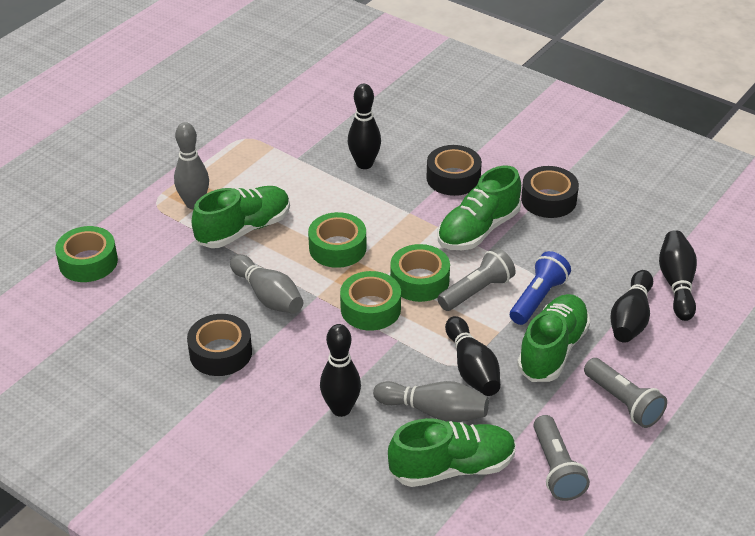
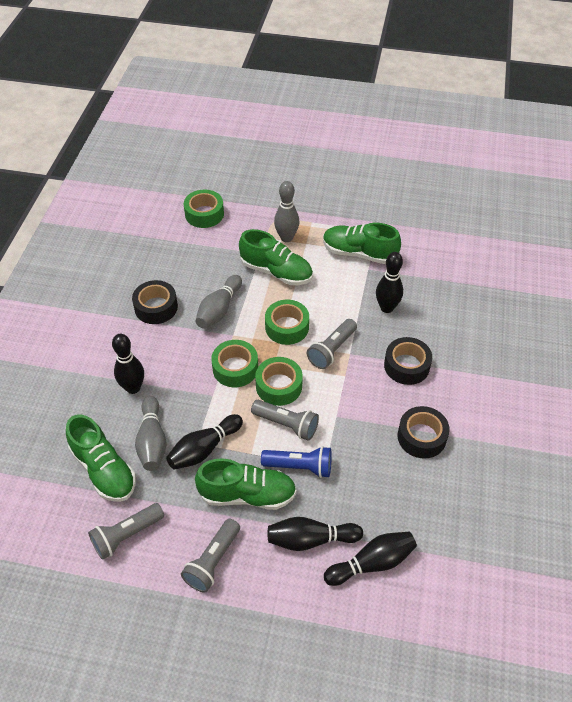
camera: 65 degrees right, 10 degrees up
(395, 224) = (331, 350): none -> grey flashlight
(478, 230) = (356, 402): green shoe -> green shoe (359, 253)

